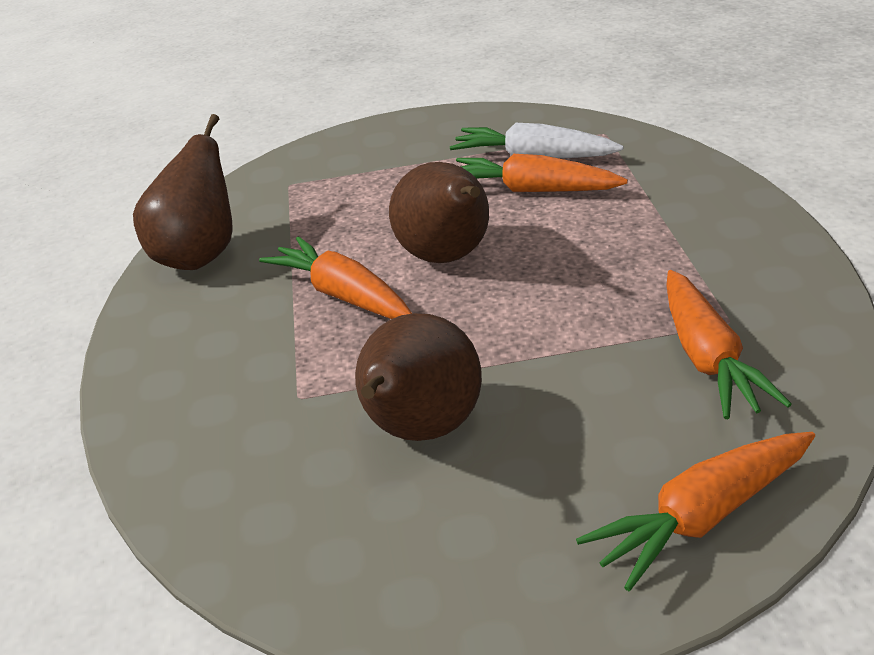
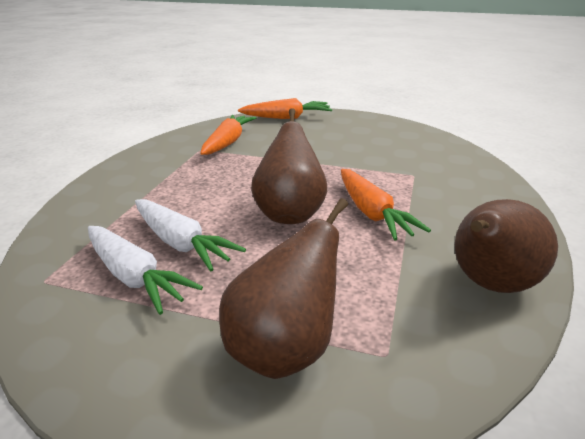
camera: 160 degrees left, 5 degrees down
(421, 431) = (360, 151): brown pear -> brown pear (284, 349)
(533, 190) = (180, 243): orange carrot -> white carrot

